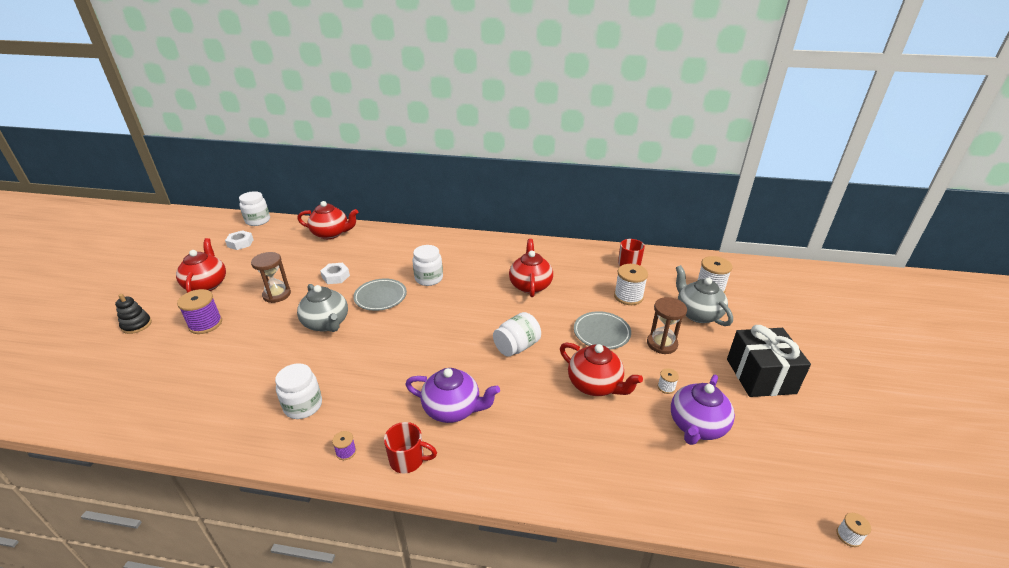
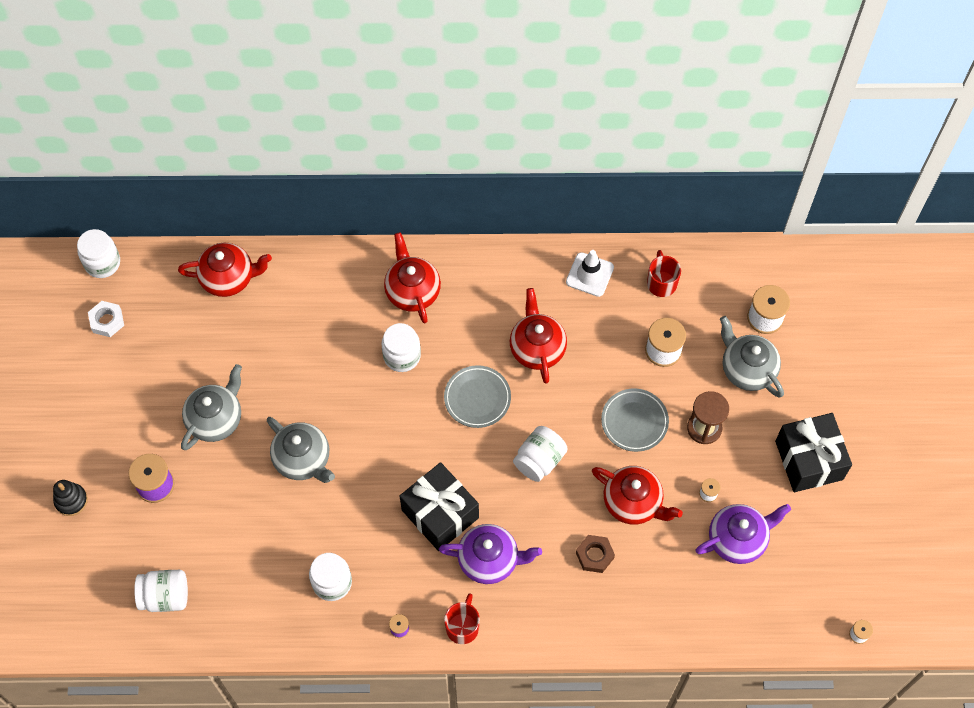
camera: 10 degrees left, 30 degrees up
(155, 395) = (165, 596): none -> white jar
(206, 284) = (112, 415): red teapot -> red teapot (412, 291)
(277, 294) = (216, 419): brown hourglass -> grey teapot
(335, 276) = (276, 371): white nut -> none
(380, 297) = (351, 402): grey plate -> grey plate (477, 398)
(408, 460) = (462, 626): red mug -> red mug turned 75 degrees counterclockwise
(420, 370) = (440, 514): none -> black gift
(553, 419) = (594, 555): none -> brown nut
(576, 255) = (589, 274): none -> white traffic cone
(697, 426) = (738, 539): purple teapot -> purple teapot turned 135 degrees counterclockwise

